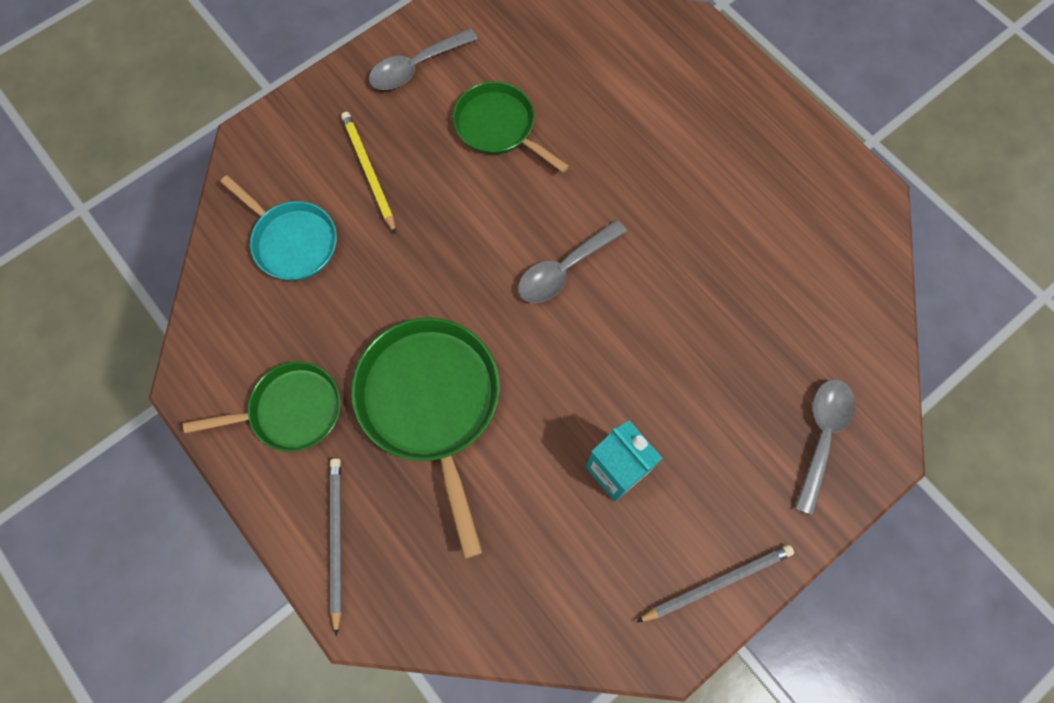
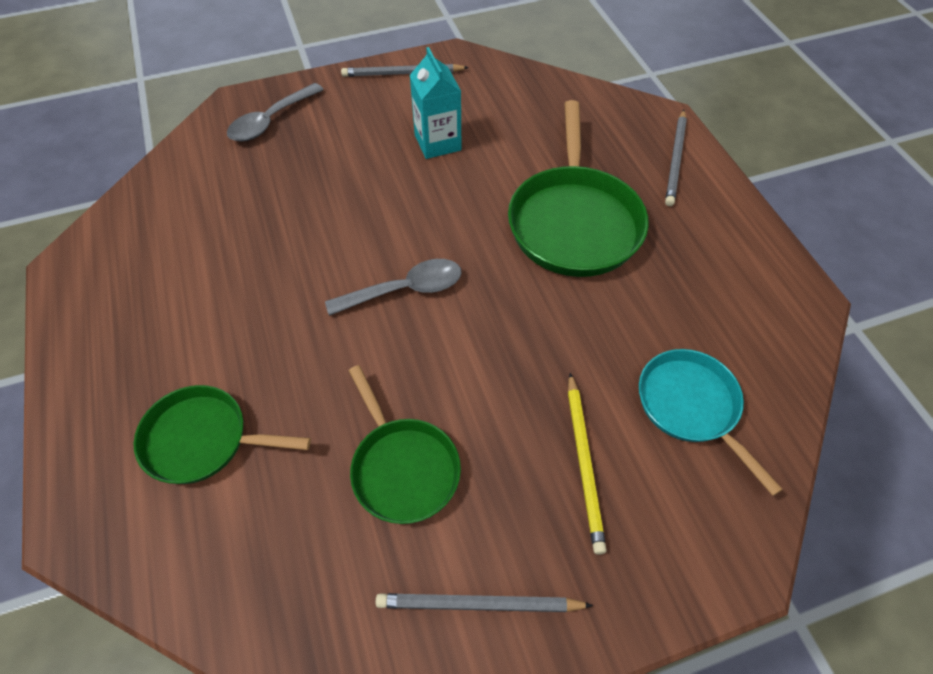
camera: 160 degrees left, 15 degrees down
(291, 410) = (706, 251): green pan -> green pan (202, 440)
(416, 67) = (478, 604): grey spoon -> grey pencil

